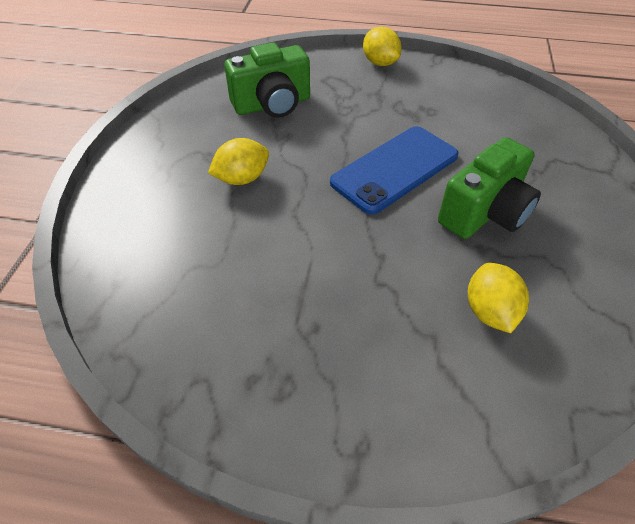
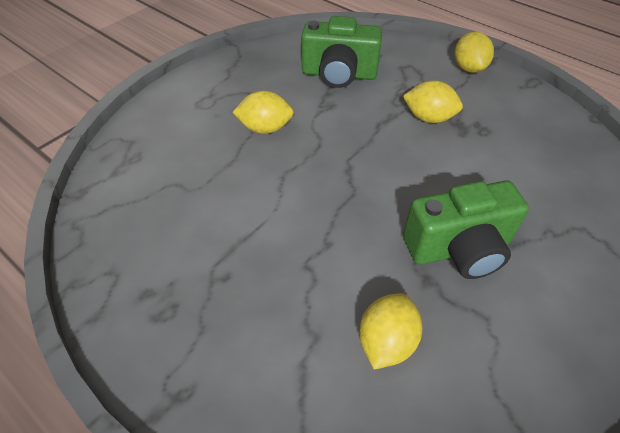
camera: 30 degrees right, 0 degrees up
(380, 116) = (429, 118): none -> yellow lemon
(394, 169) = (403, 171): blue phone -> none

